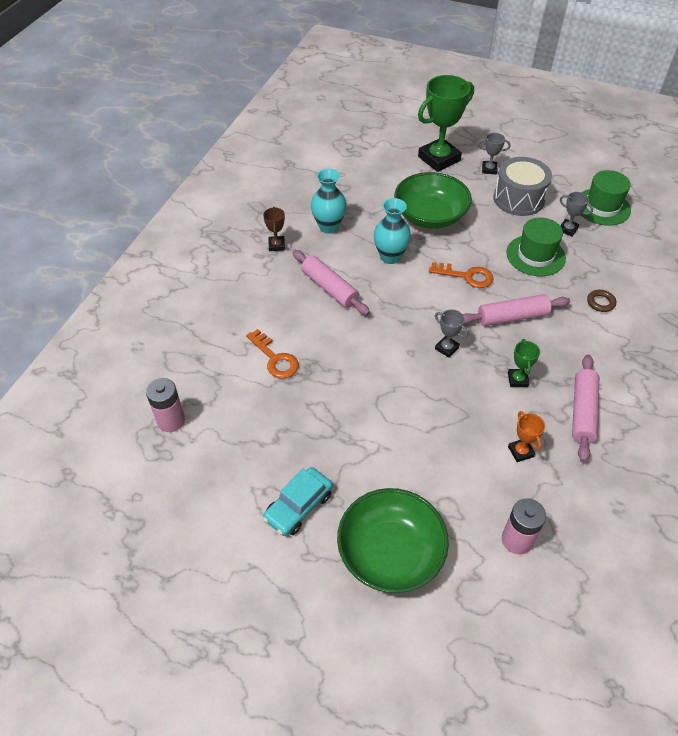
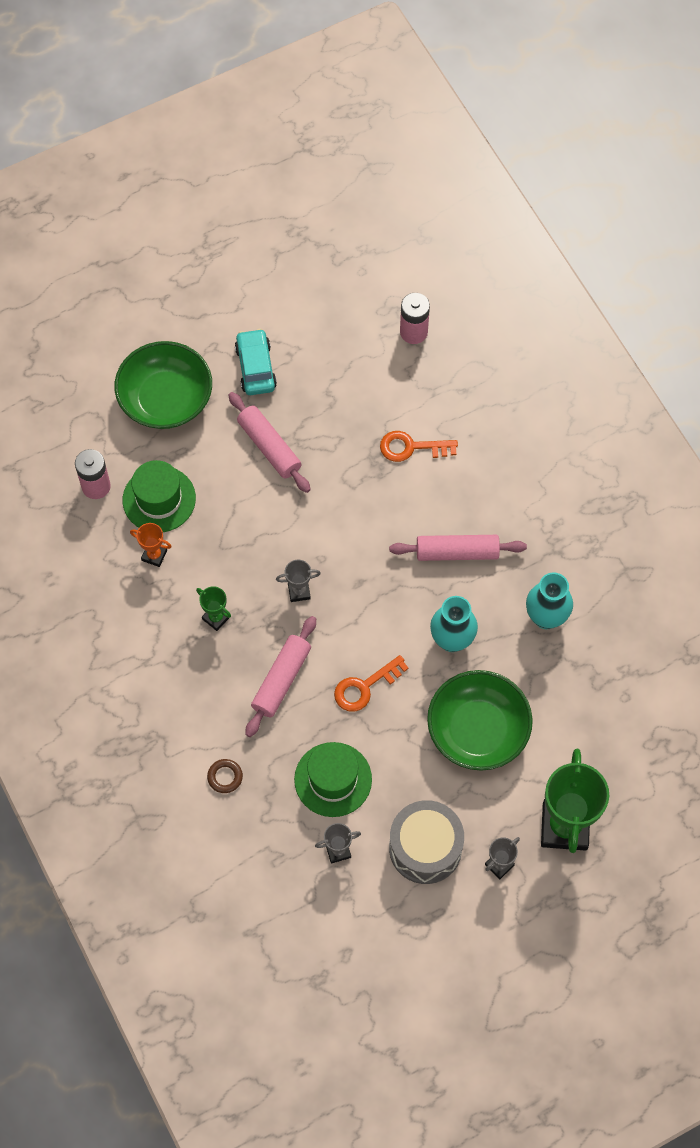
camera: 130 degrees right, 15 degrees up
(276, 245) = (559, 548): brown trophy -> none
(583, 412) = (141, 637): pink rolling pin -> pink rolling pin (269, 447)
(602, 207) = (336, 925): green hat -> green hat (159, 499)

